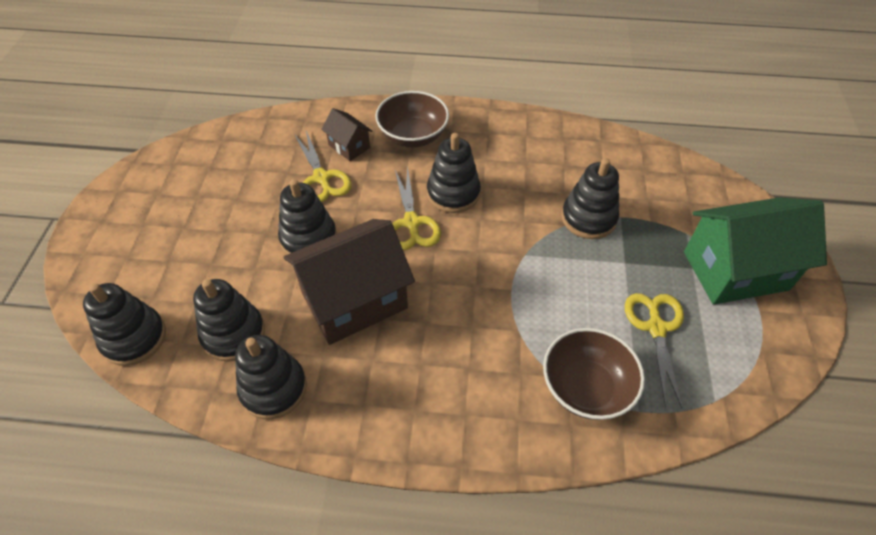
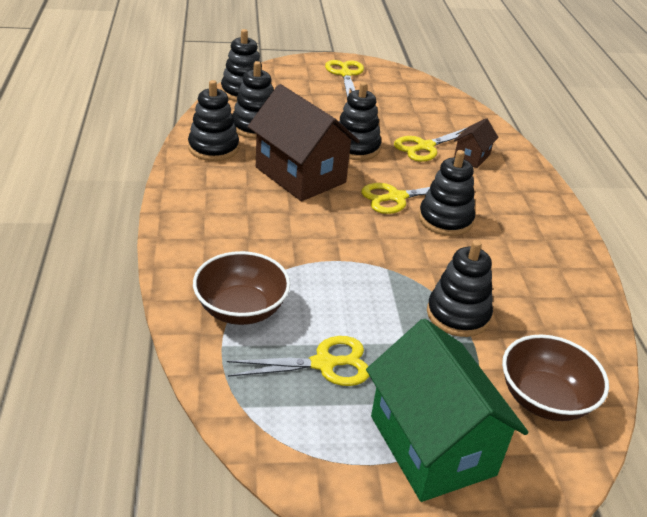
camera: 75 degrees right, 15 degrees down
(131, 216) = (345, 74): none -> yellow scissors
(413, 136) = (508, 191): brown bowl -> brown bowl (544, 399)

